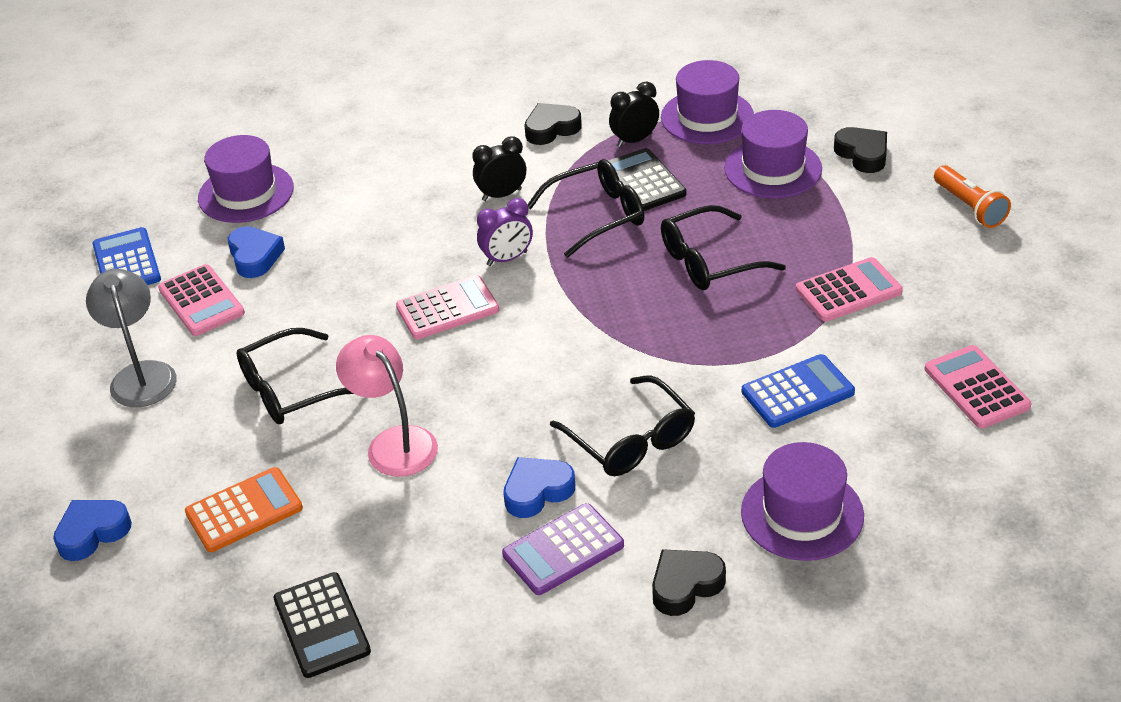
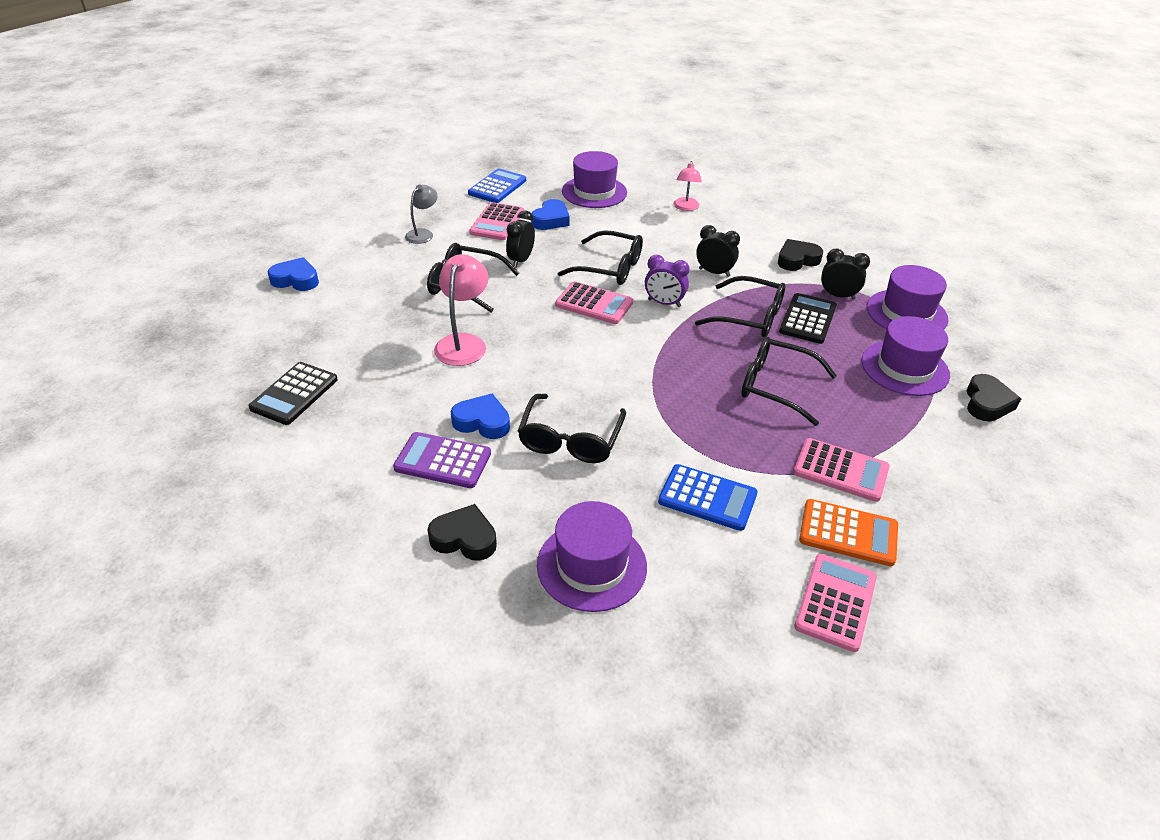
camera: 45 degrees right, 0 degrees up
(141, 374) = (423, 234): grey lamp -> grey lamp, size x0.64
(244, 511) = (357, 319): orange calculator -> orange calculator (848, 533)
(301, 321) = (521, 260): none -> black clock
(367, 145) = (685, 207): none -> pink lamp
(402, 262) = (610, 268): none -> black glasses
(551, 129) = (797, 260): black heart -> black heart turned 45 degrees counterclockwise
(970, 207) = (1022, 491): orange flashlight -> none

